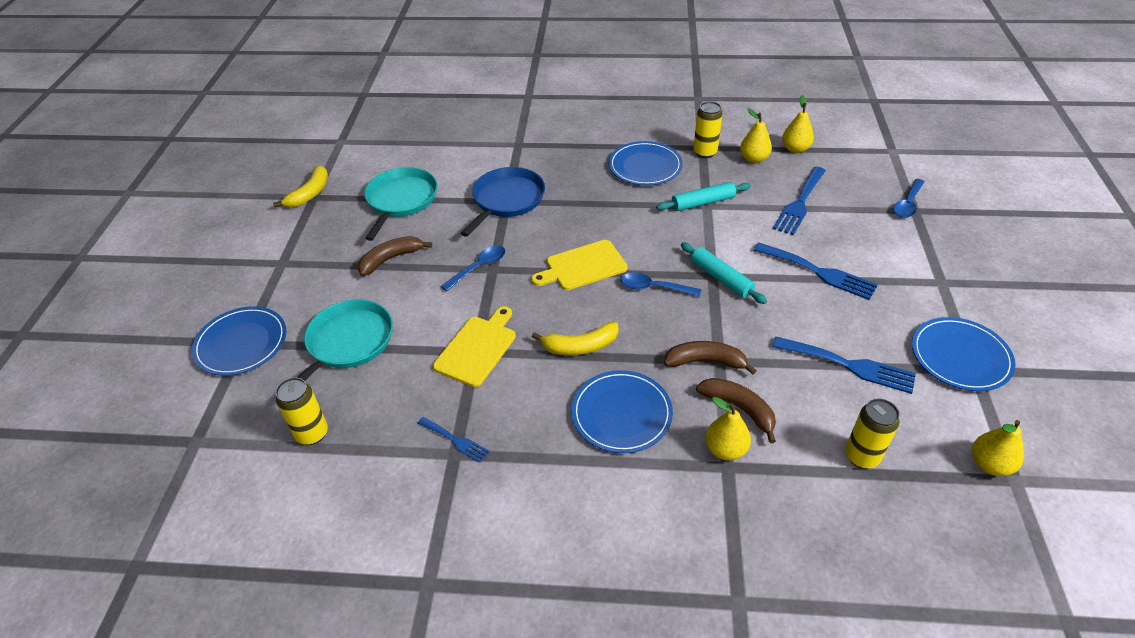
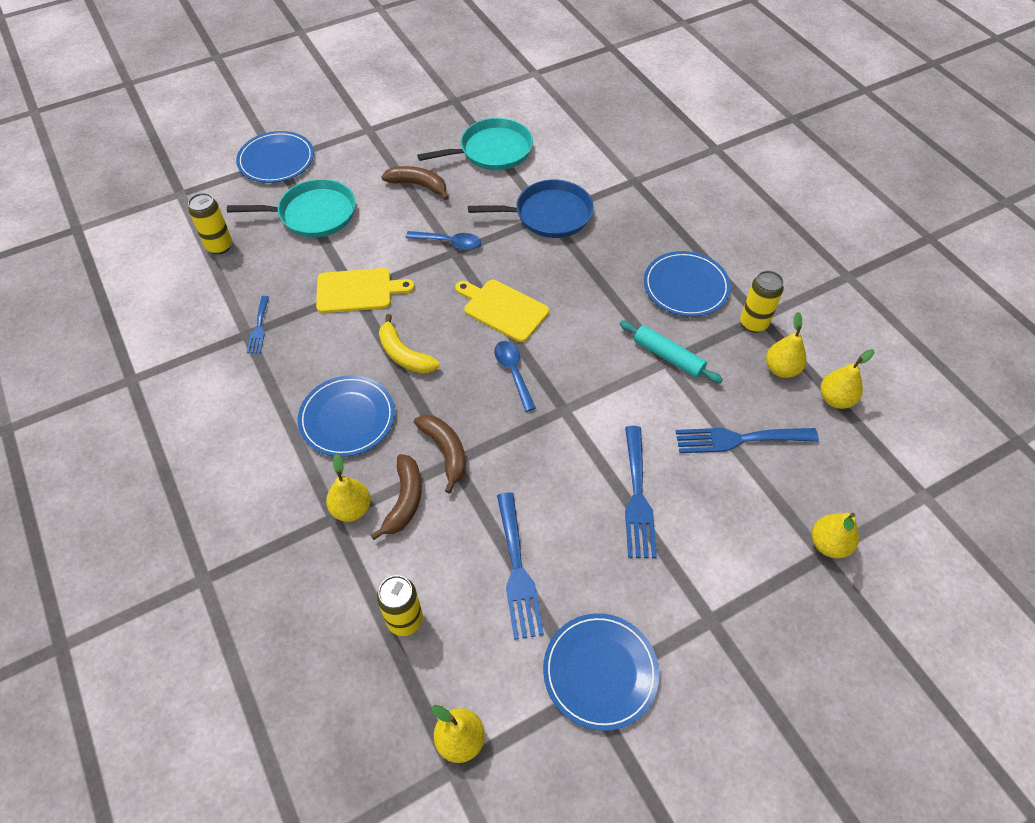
camera: 55 degrees right, 10 degrees up
(310, 193) = (456, 96): yellow banana -> none
(721, 278) = (565, 418): turquoise rolling pin -> none
(907, 204) = (828, 544): blue spoon -> yellow pear

